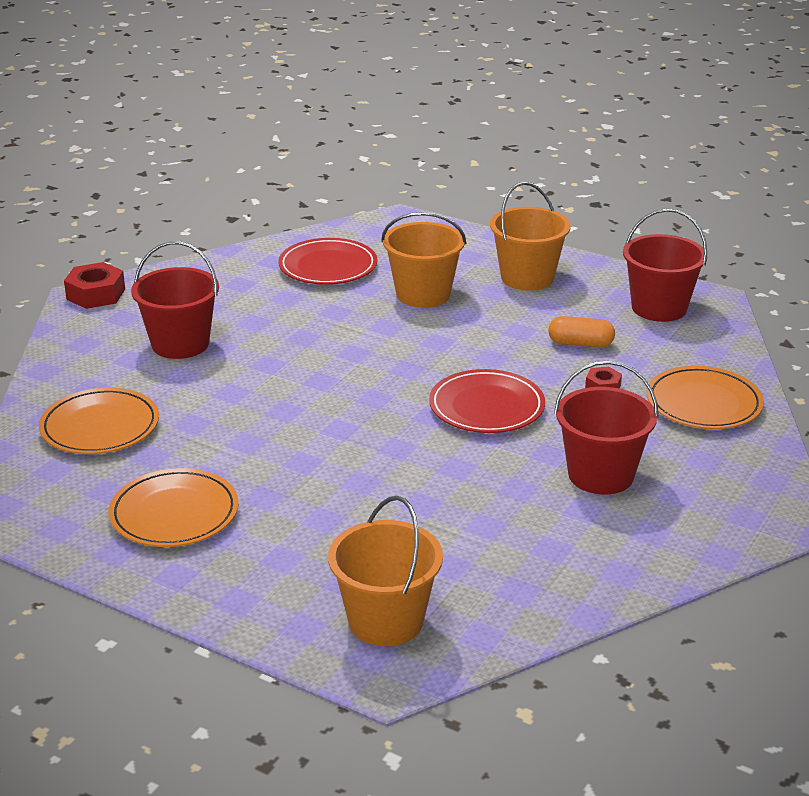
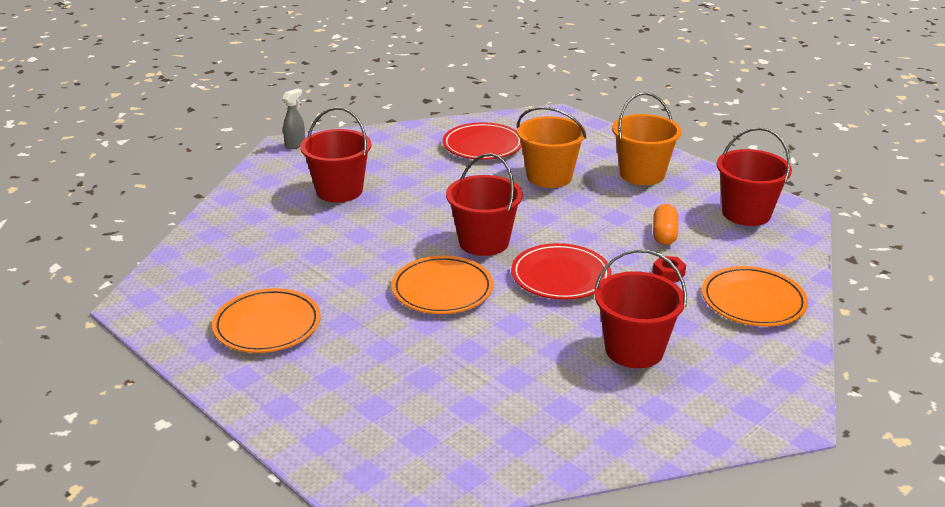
camera: 15 degrees right, 0 degrees up
(96, 294) = (295, 145): red nut -> grey spray bottle
(100, 427) = (246, 247): orange plate -> orange plate (442, 289)
(382, 381) = (484, 242): none -> red bucket
(386, 621) = (392, 447): orange bucket -> none
(580, 344) = (664, 234): orange capsule -> orange capsule turned 75 degrees clockwise

